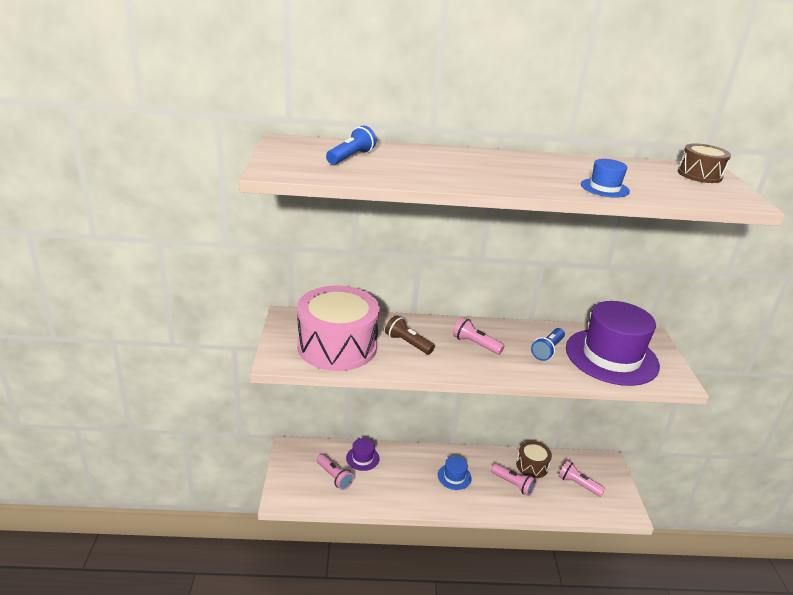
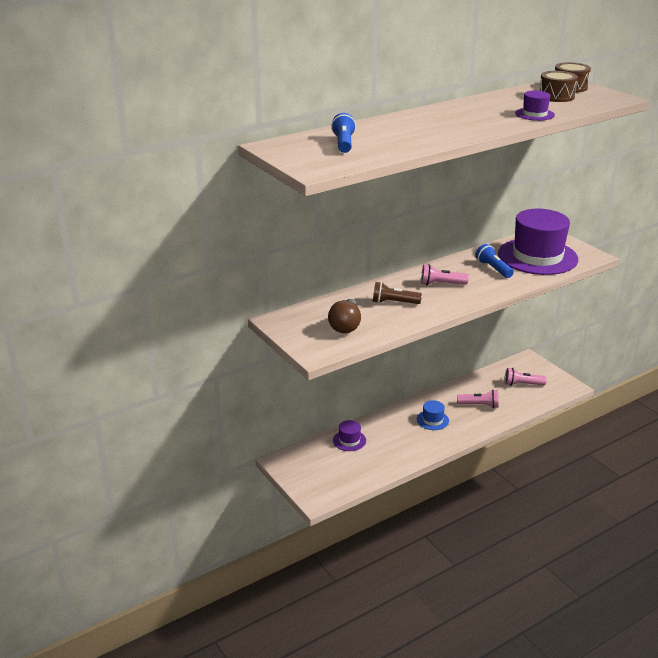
camera: 30 degrees left, 0 degrees up
(334, 477) = (342, 464): pink flashlight -> none
(337, 346) = (345, 325): pink drum -> brown light bulb
(532, 466) = (479, 386): brown drum -> brown drum (556, 96)
(547, 350) = (493, 269): blue flashlight -> blue flashlight turned 150 degrees clockwise
(604, 188) = (534, 114): blue hat -> purple hat

